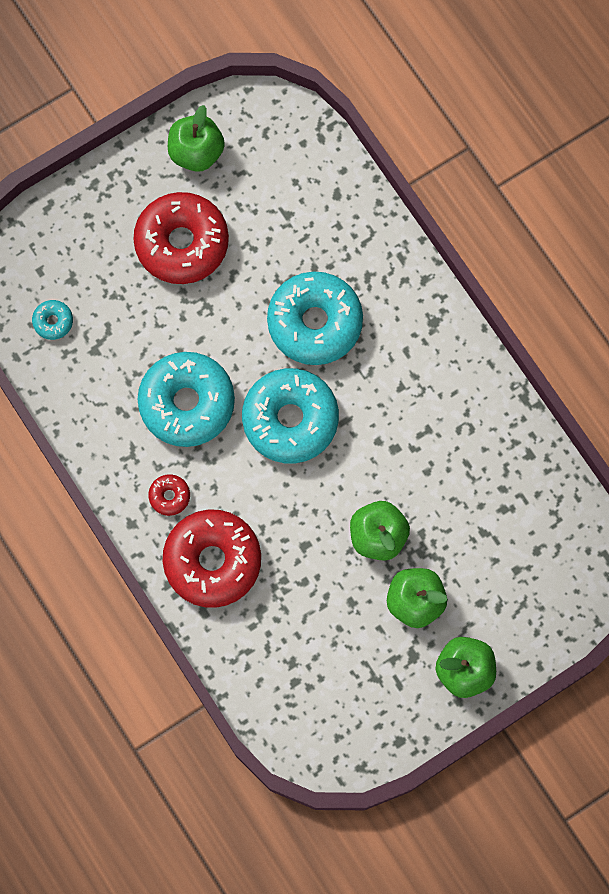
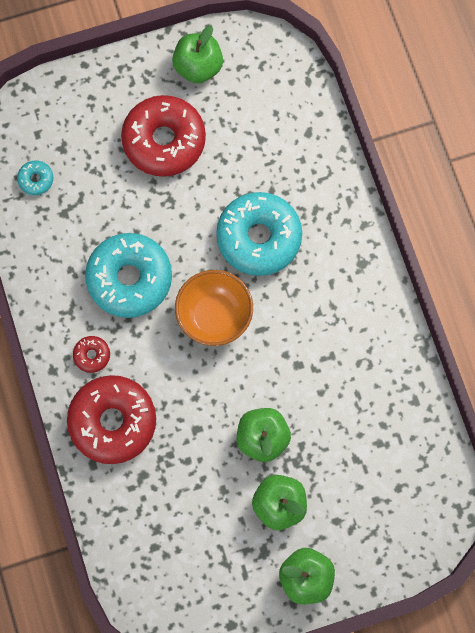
camera: 15 degrees right, 0 degrees up
(290, 419) = (214, 316): turquoise donut -> orange bowl

